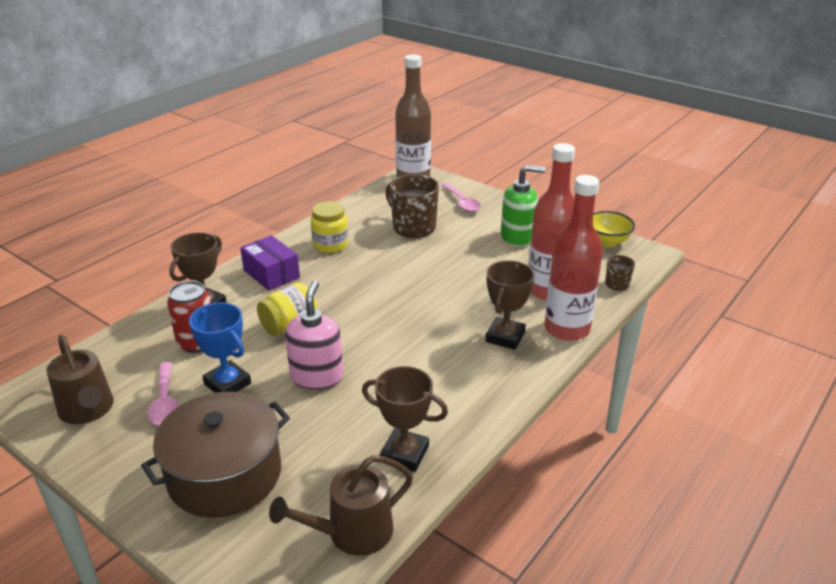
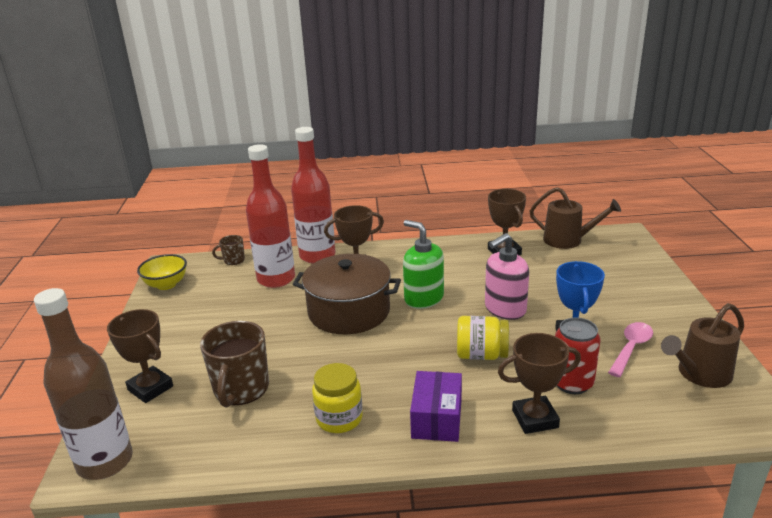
camera: 130 degrees left, 5 degrees down
(88, 410) = (700, 374): brown watering can -> brown watering can turned 135 degrees counterclockwise
(225, 474) = (616, 288): brown pot -> brown pot (349, 311)
(462, 202) = (150, 388): pink spoon -> brown trophy
(517, 237) = (201, 324): green soap dispenser -> green soap dispenser (423, 298)

